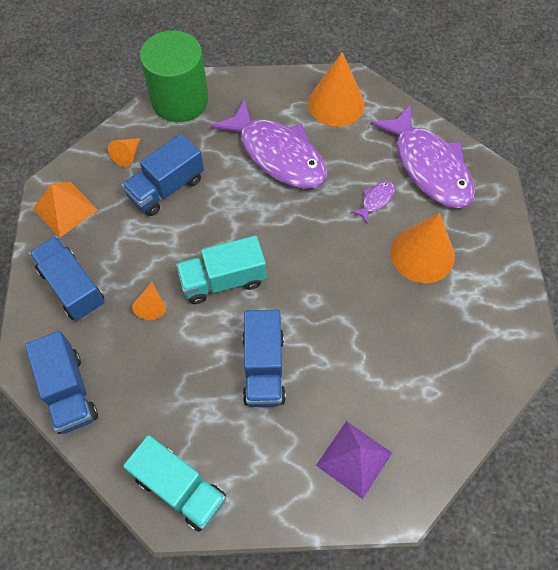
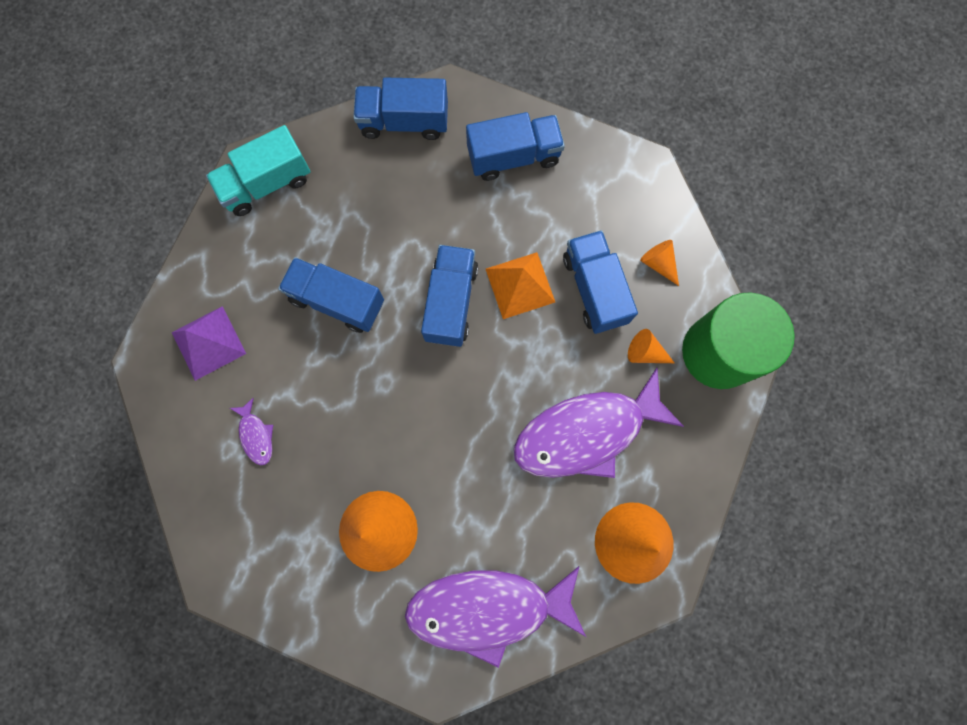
camera: 115 degrees right, 15 degrees up
(65, 209) = (613, 177): orange pyramid -> orange pyramid (520, 285)
(151, 305) = (456, 223): orange cone -> orange cone (645, 352)
(223, 280) = (451, 302): turquoise truck -> blue truck
(376, 200) = (471, 516): purple fish -> purple fish (256, 435)

